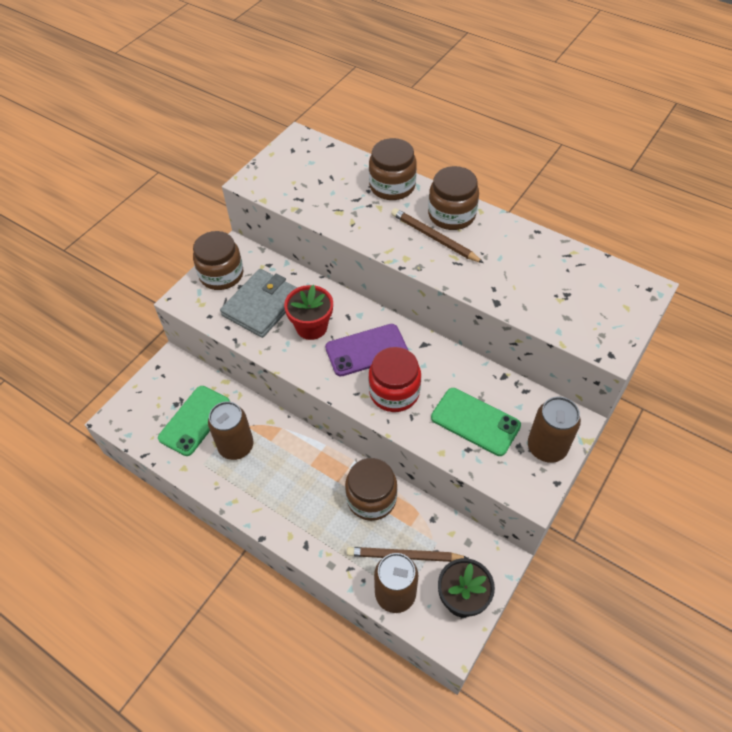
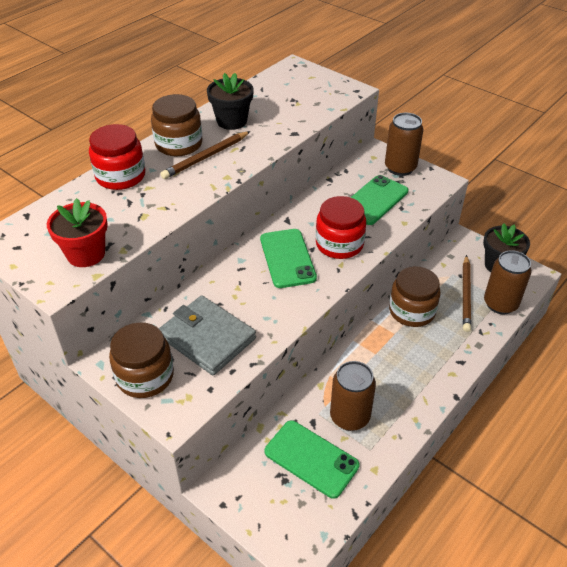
camera: 85 degrees left, 10 degrees down
(311, 327) = (249, 297): red flower pot -> red flower pot (86, 254)
(366, 350) = (287, 258): purple phone -> green phone
(392, 186) = (120, 176): brown jar -> red jar
(504, 248) = (232, 121): none -> black flower pot

